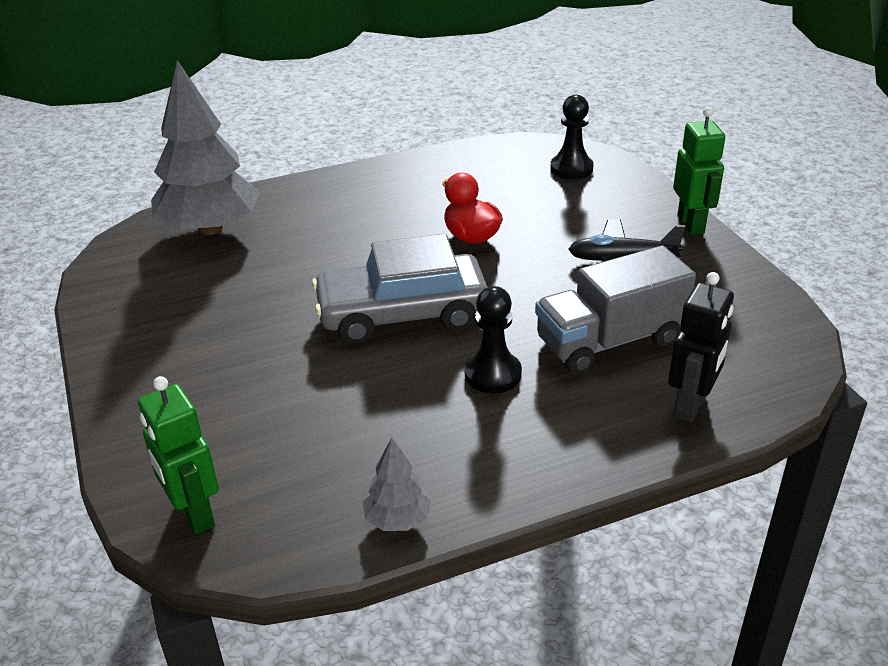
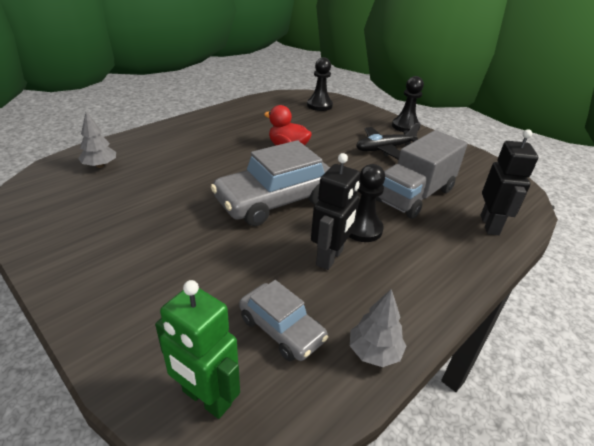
camera: 25 degrees left, 0 degrees up
(210, 228) = (100, 166): grey tree -> grey tree, size x0.44
(310, 469) = (281, 329): none -> grey car
(422, 402) = (330, 258): none -> black robot
(691, 224) = (405, 126): green robot -> black pawn

